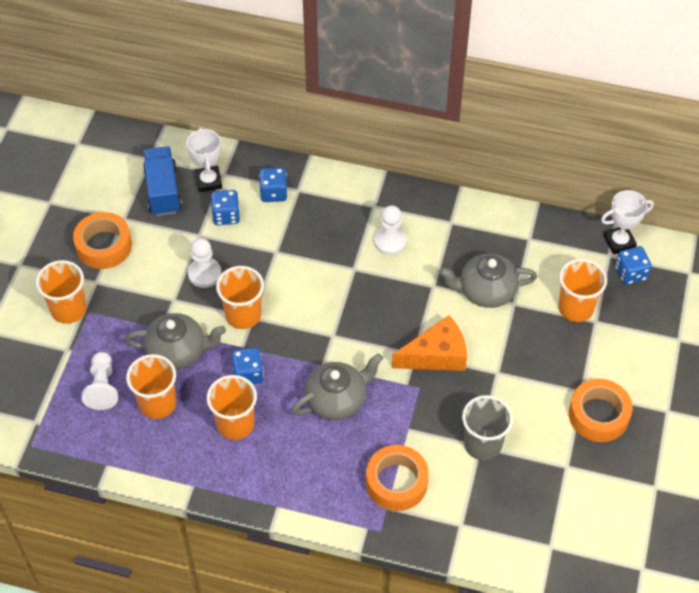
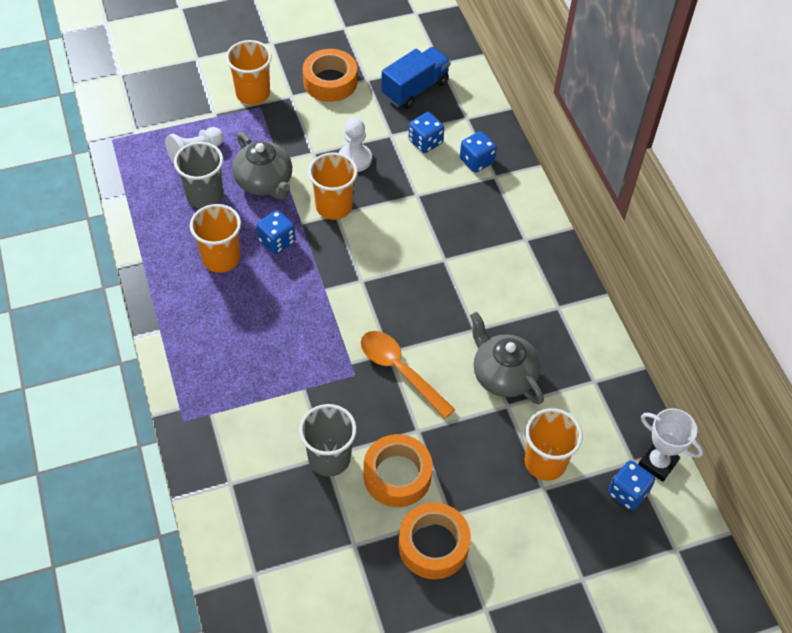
camera: 55 degrees right, 0 degrees up
(157, 403) = (205, 196): orange cup -> grey cup
(208, 181) = (450, 112): white trophy -> none
(337, 399) = (296, 318): grey teapot -> none
(390, 241) = (496, 271): white pawn -> none
(396, 482) = (241, 408): orange tape -> orange tape (397, 475)
(436, 355) = (400, 371): orange cheese -> orange spoon

